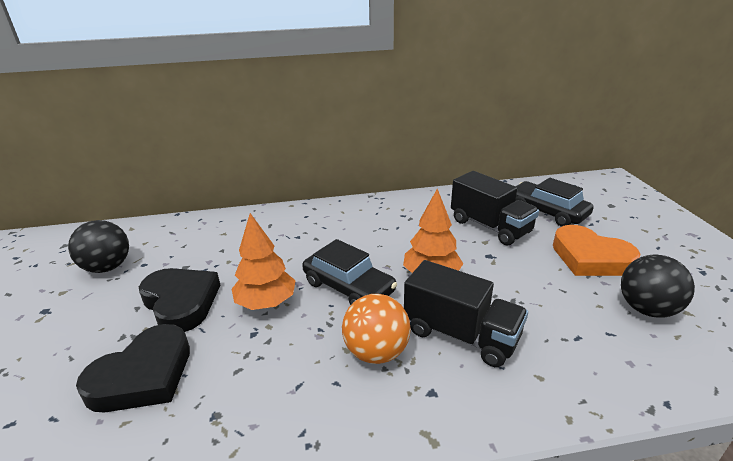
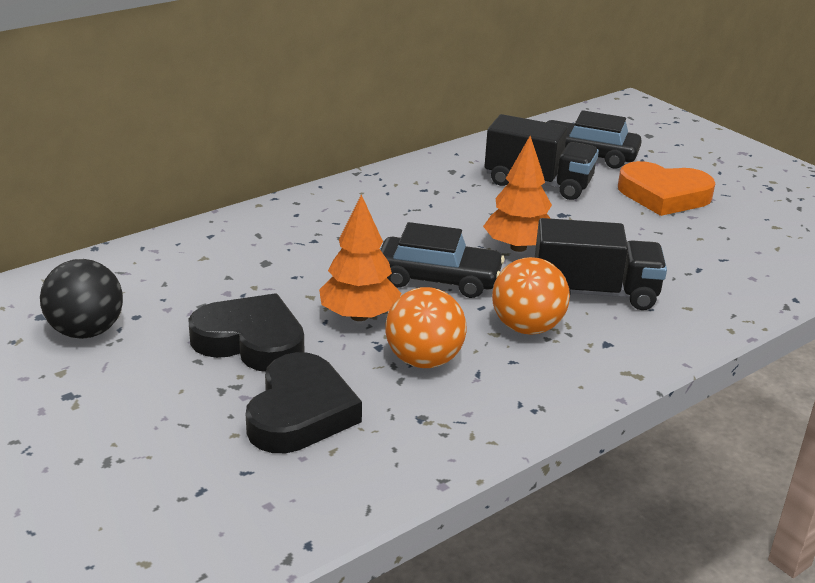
camera: 30 degrees left, 0 degrees up
(271, 357) = (424, 360): none -> orange ball
(647, 309) = (741, 231): black ball -> none

